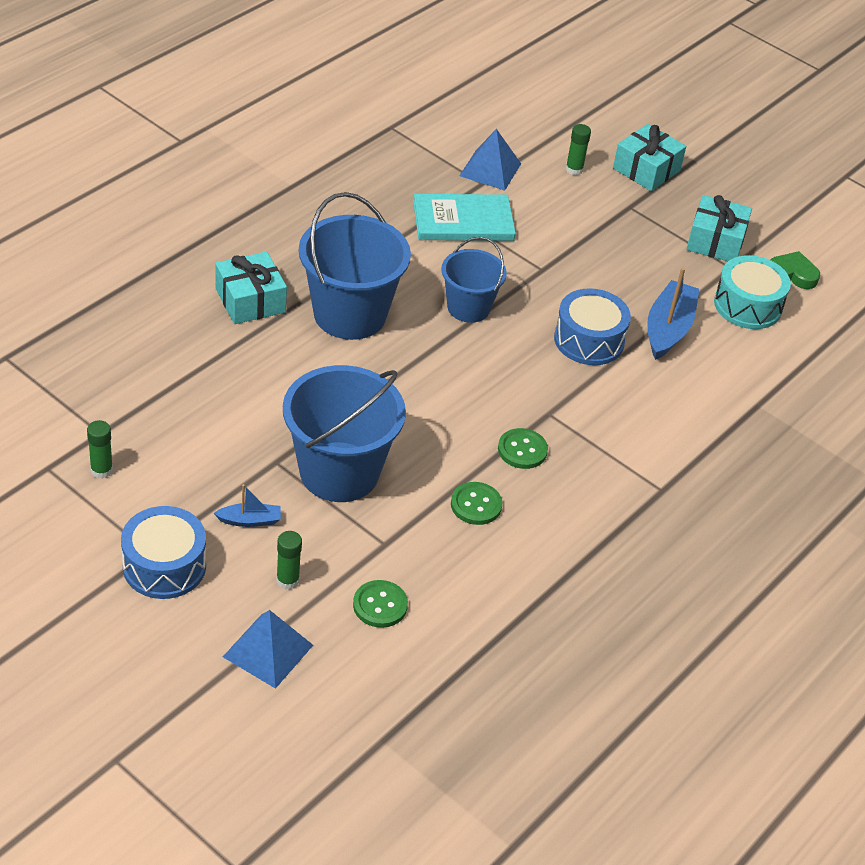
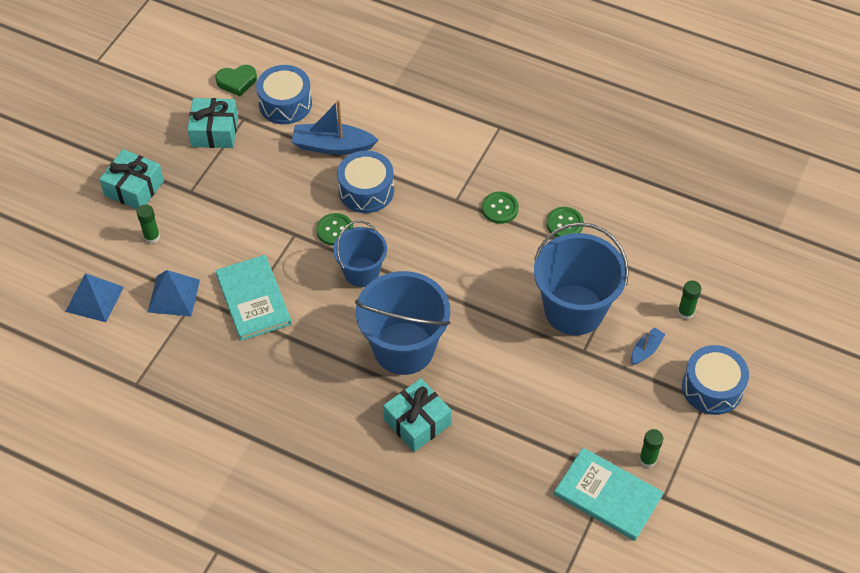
camera: 100 degrees left, 10 degrees up
(77, 421) = (607, 495): none -> turquoise book
(250, 520) = (646, 350): blue boat -> blue boat turned 60 degrees clockwise
(268, 651) = (747, 306): blue pyramid -> blue pyramid (94, 299)
(380, 605) = (678, 256): green button -> green button (335, 230)
(747, 305) = (285, 104): turquoise drum -> blue drum
(792, 274) = (237, 82): green heart -> green heart turned 105 degrees counterclockwise

